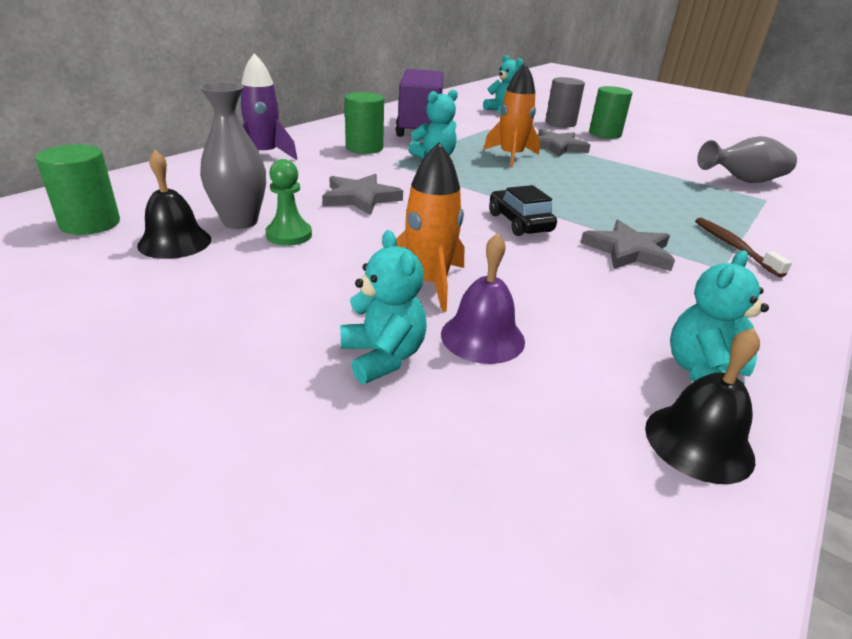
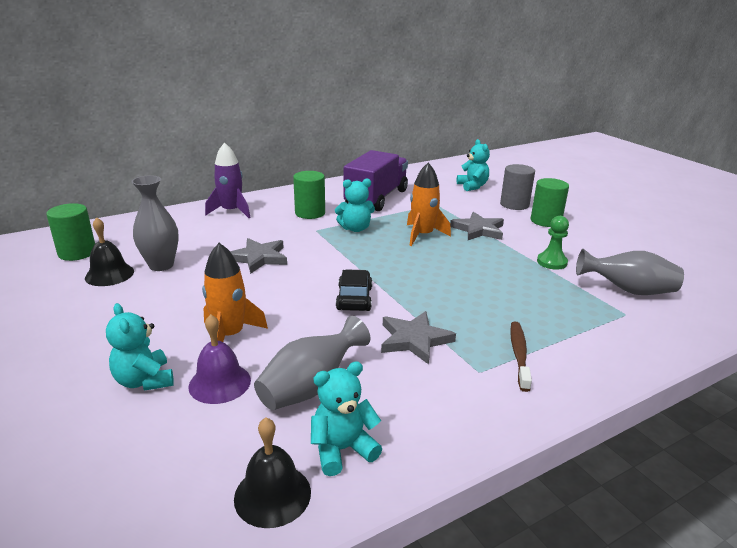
camera: 25 degrees right, 5 degrees down
(289, 235) = (180, 281): green pawn -> green pawn (552, 262)
(383, 357) = (144, 381): turquoise teddy bear -> turquoise teddy bear turned 150 degrees clockwise
(588, 317) = (310, 387): none -> grey vase

